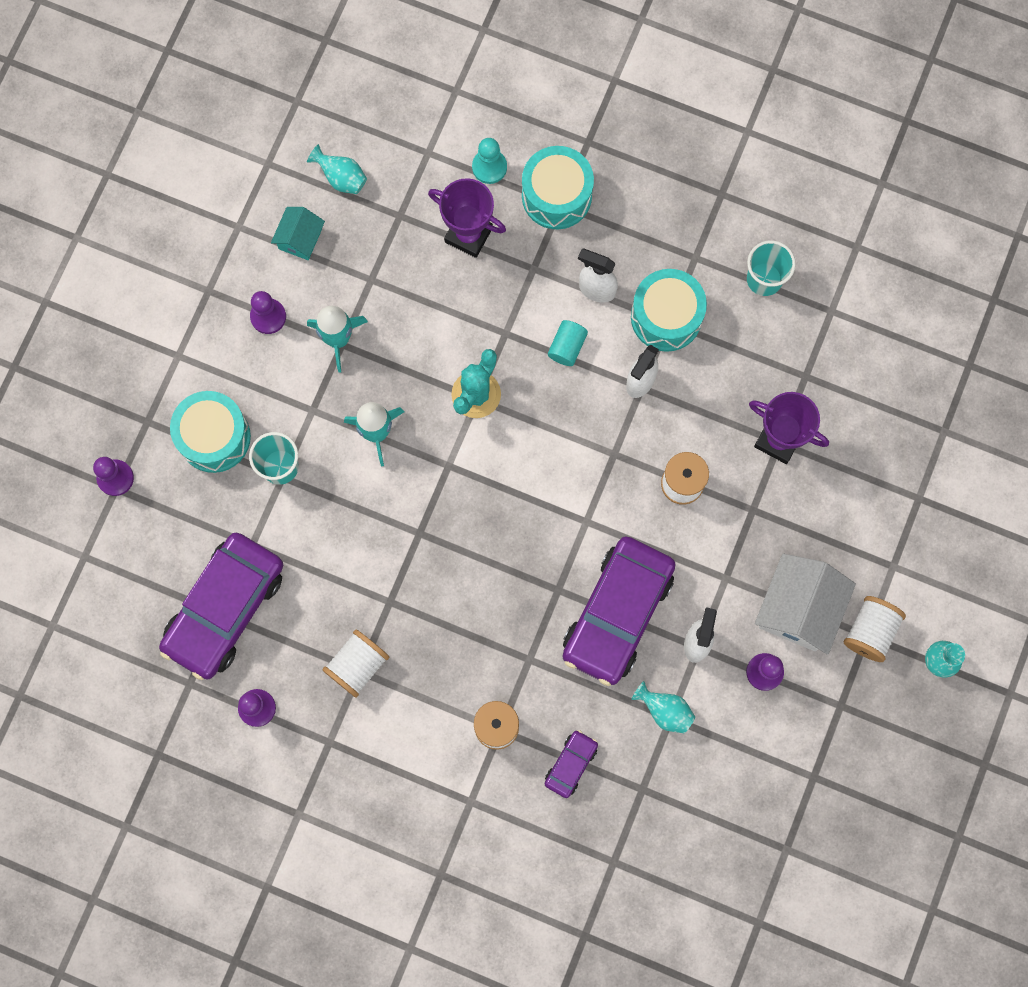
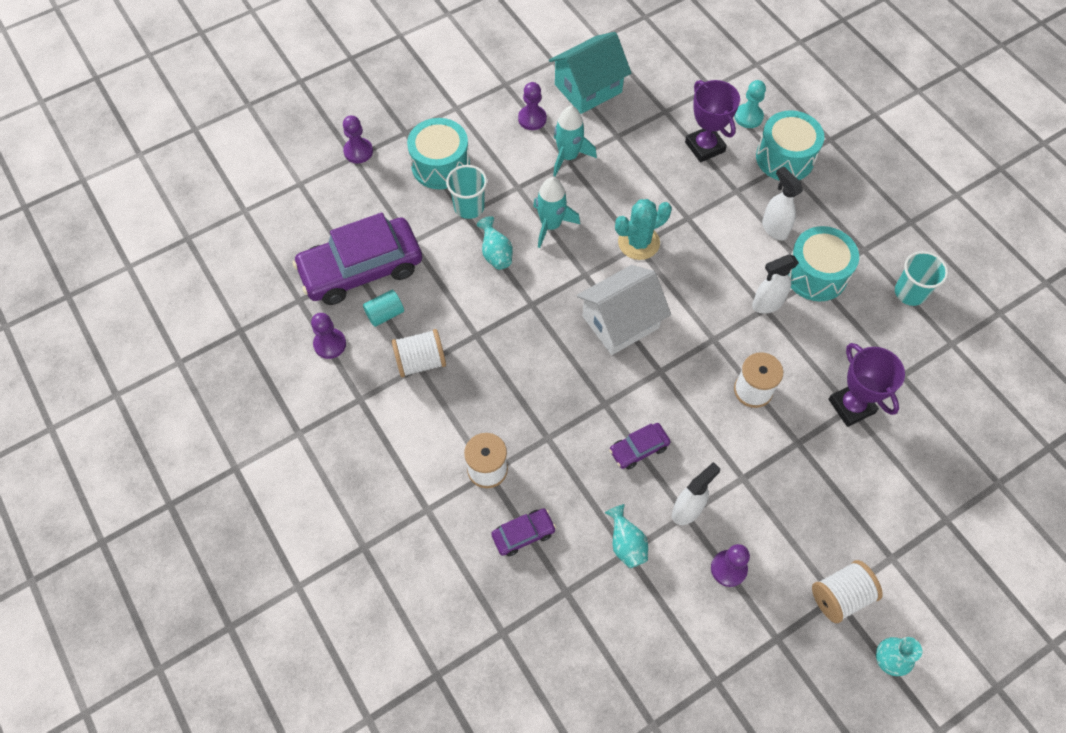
camera: 35 degrees right, 15 degrees down
(300, 239) = (588, 88): turquoise house -> turquoise house, size x1.80
(341, 178) = (642, 70): turquoise vase -> turquoise vase (496, 254)
(567, 347) = (727, 251): turquoise cylinder -> turquoise cylinder (385, 314)
(617, 613) = (639, 449): purple car -> purple car, size x0.45
(798, 609) = (789, 539): white house -> white house (620, 322)

